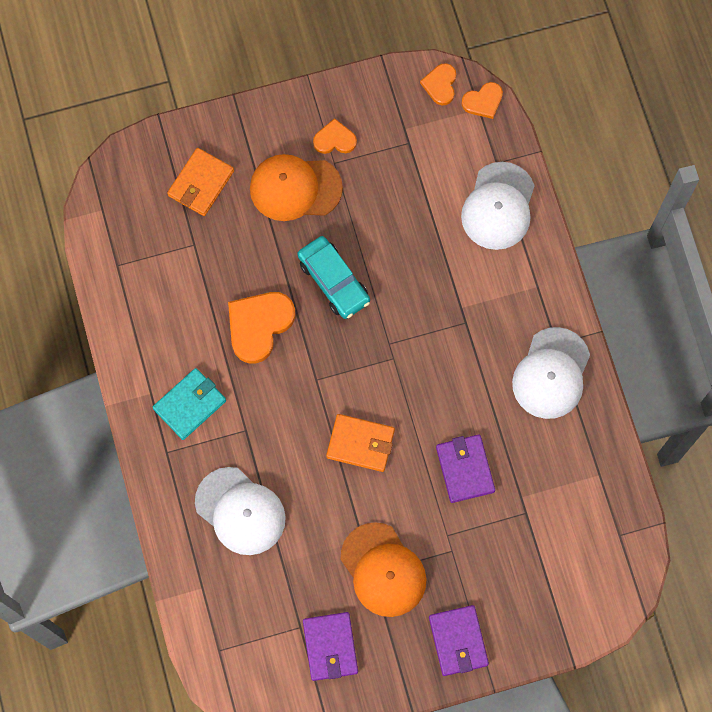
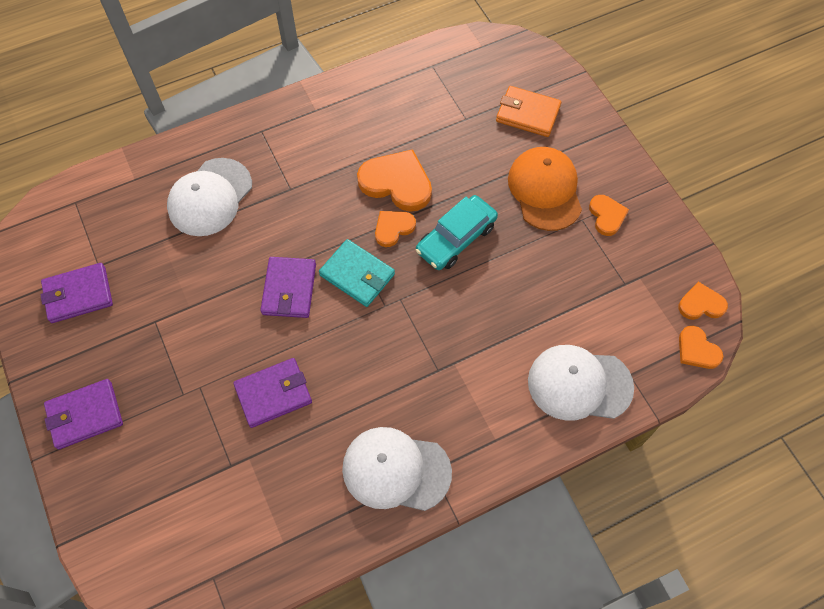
camera: 80 degrees right, 10 degrees down
(190, 405) = (309, 141): turquoise wallet -> turquoise wallet (357, 275)
(311, 337) = (393, 228): none -> orange heart
(360, 443) = (289, 289): orange wallet -> purple wallet
(383, 570) = (158, 330): orange cap -> none

